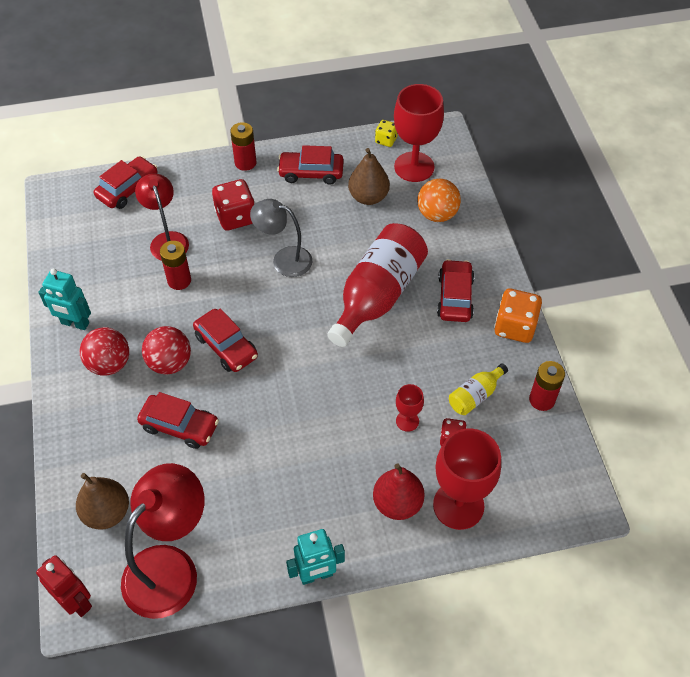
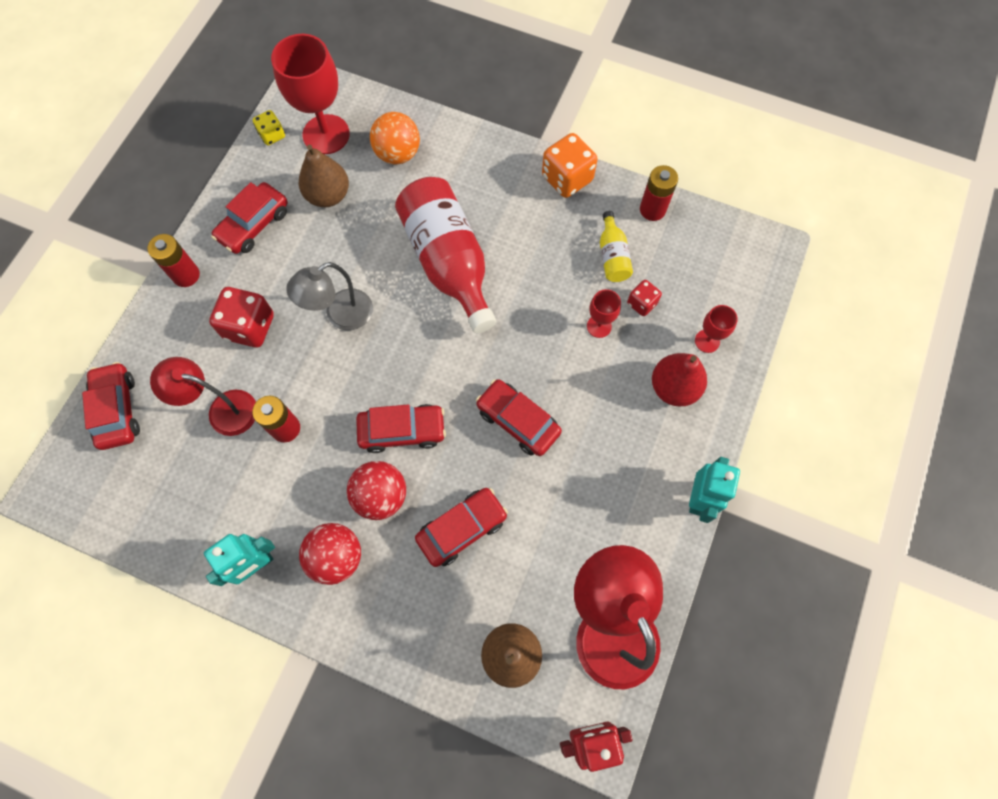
camera: 55 degrees left, 15 degrees up
(455, 297) = (500, 202): red car -> red car (518, 421)
(458, 505) = (707, 341): red goblet -> red goblet, size x0.48

